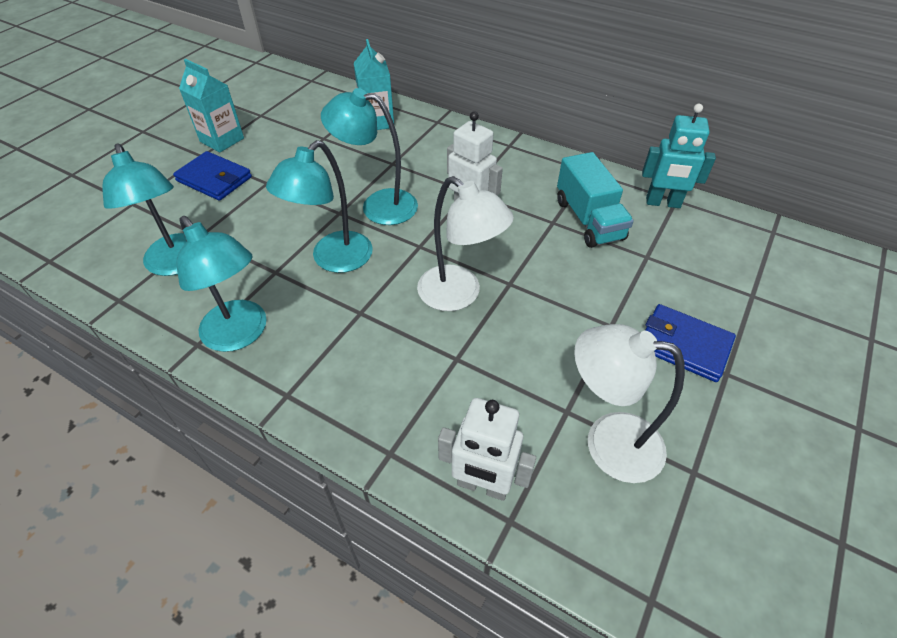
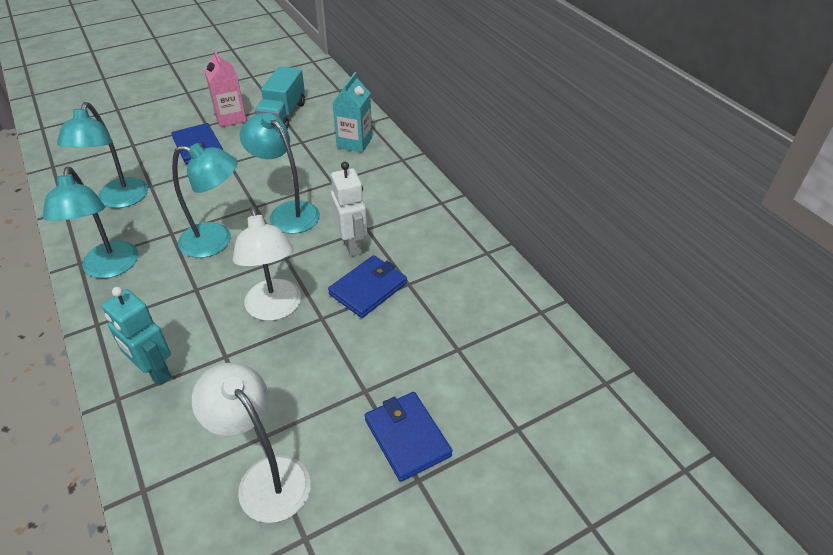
camera: 30 degrees right, 5 degrees down
(222, 140) = (230, 118): turquoise carton -> pink carton
(333, 260) = (216, 241): turquoise lamp -> turquoise lamp turned 150 degrees counterclockwise
(482, 486) = (150, 455): white robot -> none
(524, 241) = (368, 289): none -> blue wallet
(588, 219) = (441, 295): turquoise truck -> turquoise truck (282, 115)
(663, 203) = (524, 309): turquoise robot -> turquoise robot (154, 372)

